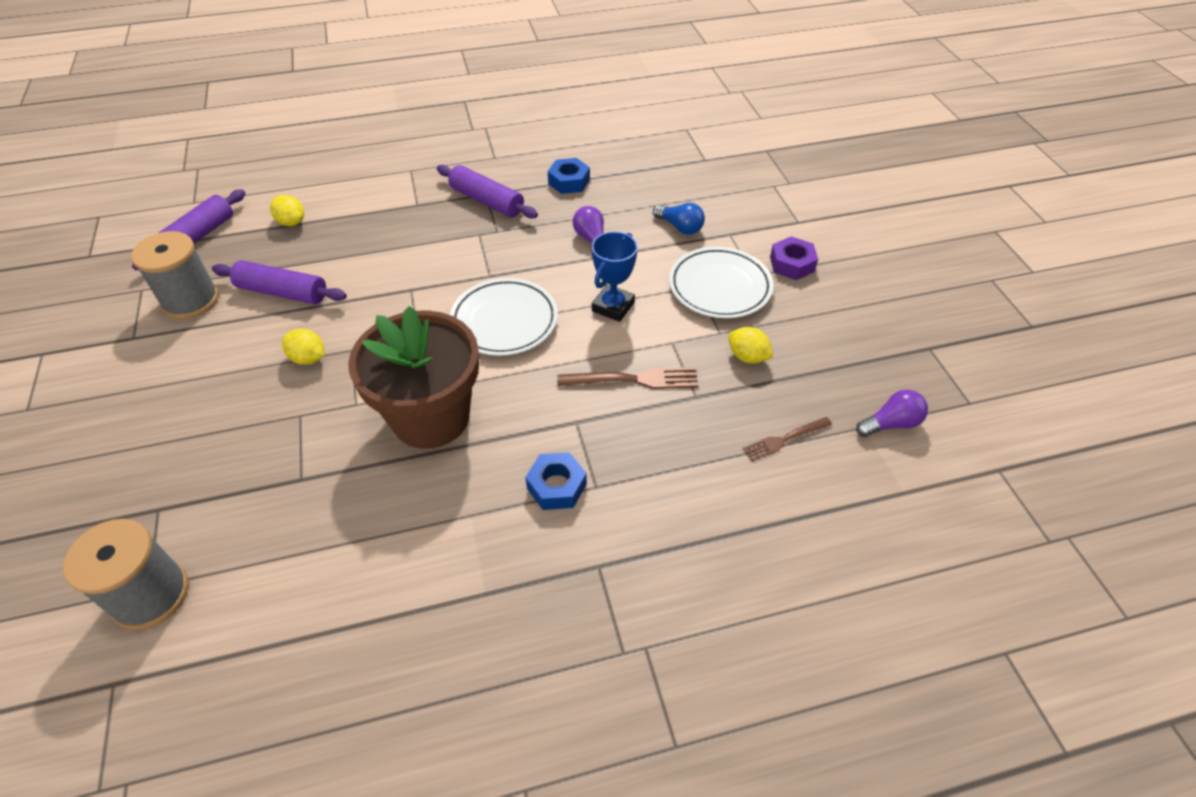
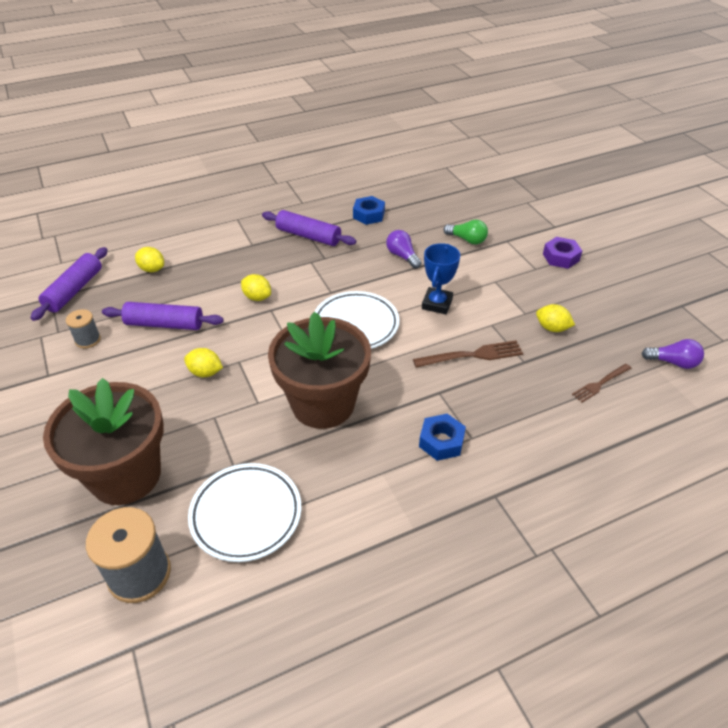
camera: 10 degrees left, 5 degrees down
(176, 472) = (125, 475): none -> brown flower pot
(191, 300) = (88, 340): grey spool -> grey spool, size x0.54
(400, 272) = (257, 297): none -> yellow lemon
(679, 227) = (467, 240): blue light bulb -> green light bulb
(719, 287) = (513, 280): white plate -> white plate (246, 514)
(890, 424) = (673, 362): purple light bulb -> purple light bulb turned 45 degrees clockwise

